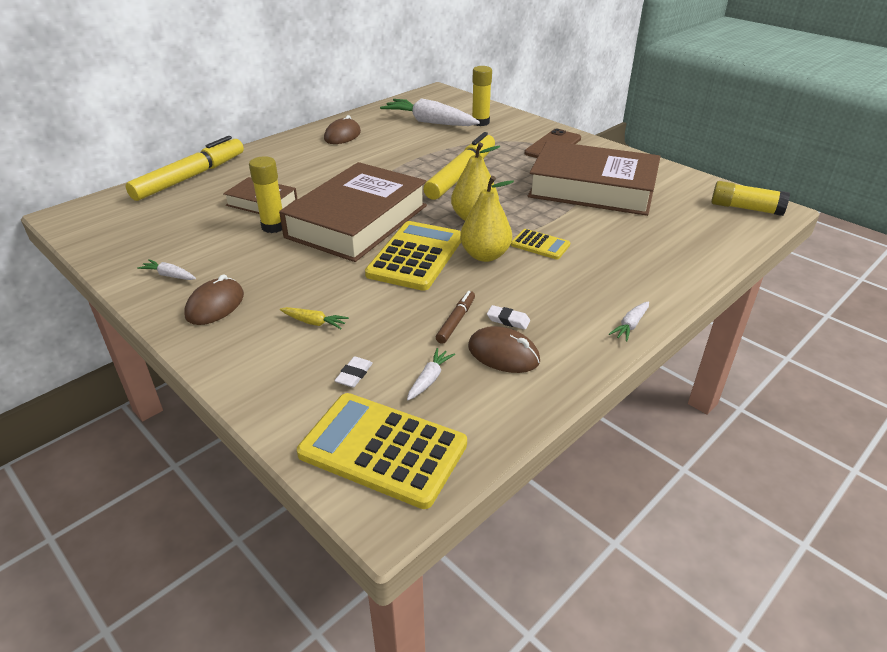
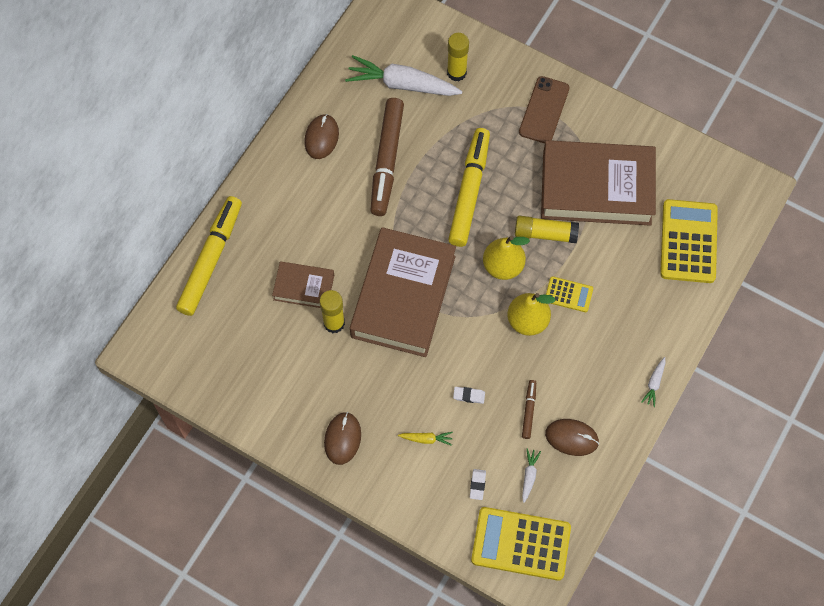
camera: 15 degrees left, 30 degrees up
(169, 275) = (285, 412): white carrot -> none
(392, 151) = (387, 160): none -> brown marker
(415, 256) = (472, 336): yellow calculator -> yellow calculator (688, 241)
(508, 320) = (566, 400): white eraser -> white eraser (469, 396)
(745, 208) = (733, 192): yellow glue stick -> yellow glue stick (545, 234)

